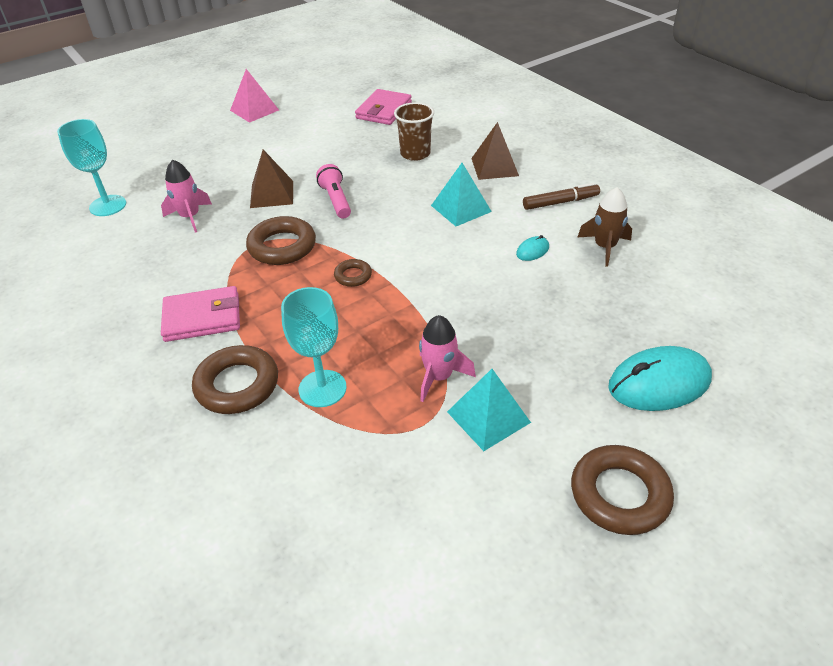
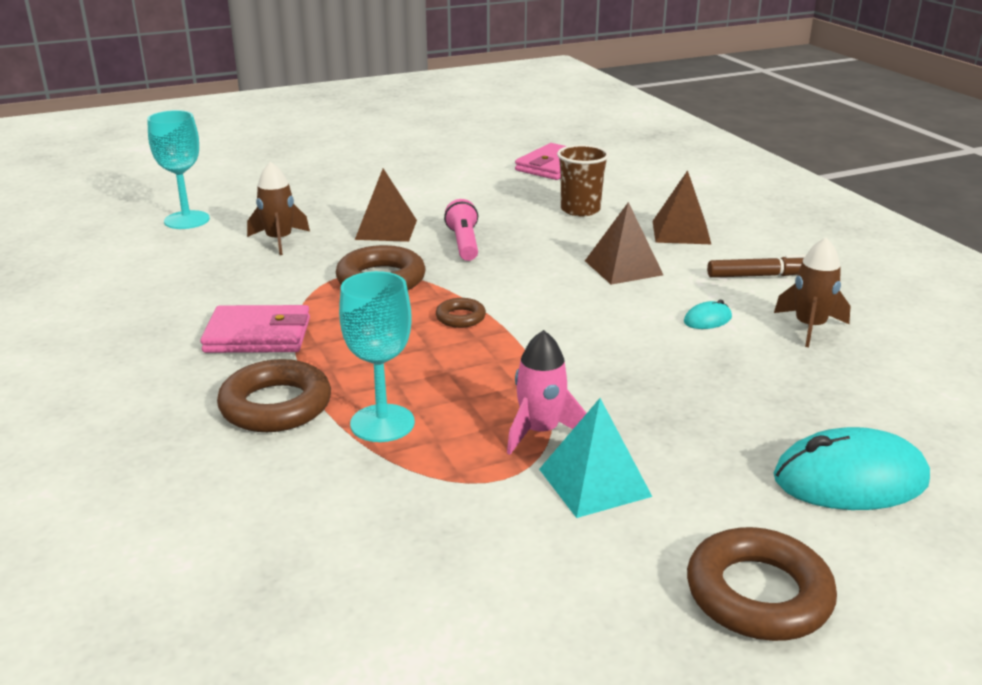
camera: 10 degrees right, 15 degrees down
(190, 217) = (279, 240): pink rocket -> brown rocket
(254, 110) = (393, 152): pink pyramid -> none
(461, 208) = (623, 267): turquoise pyramid -> brown pyramid

